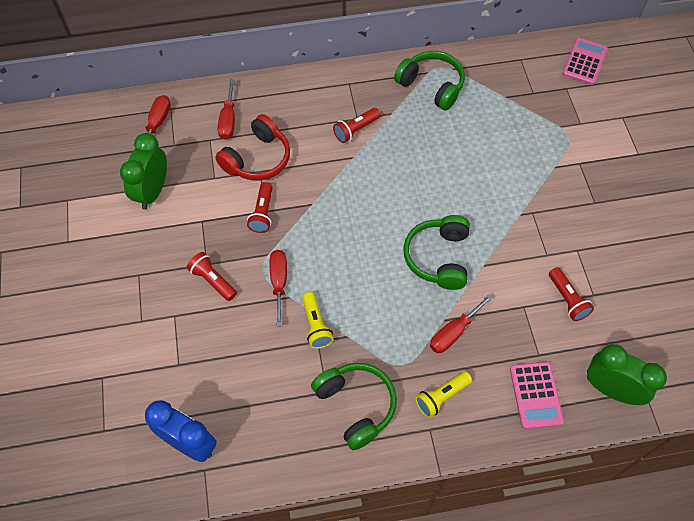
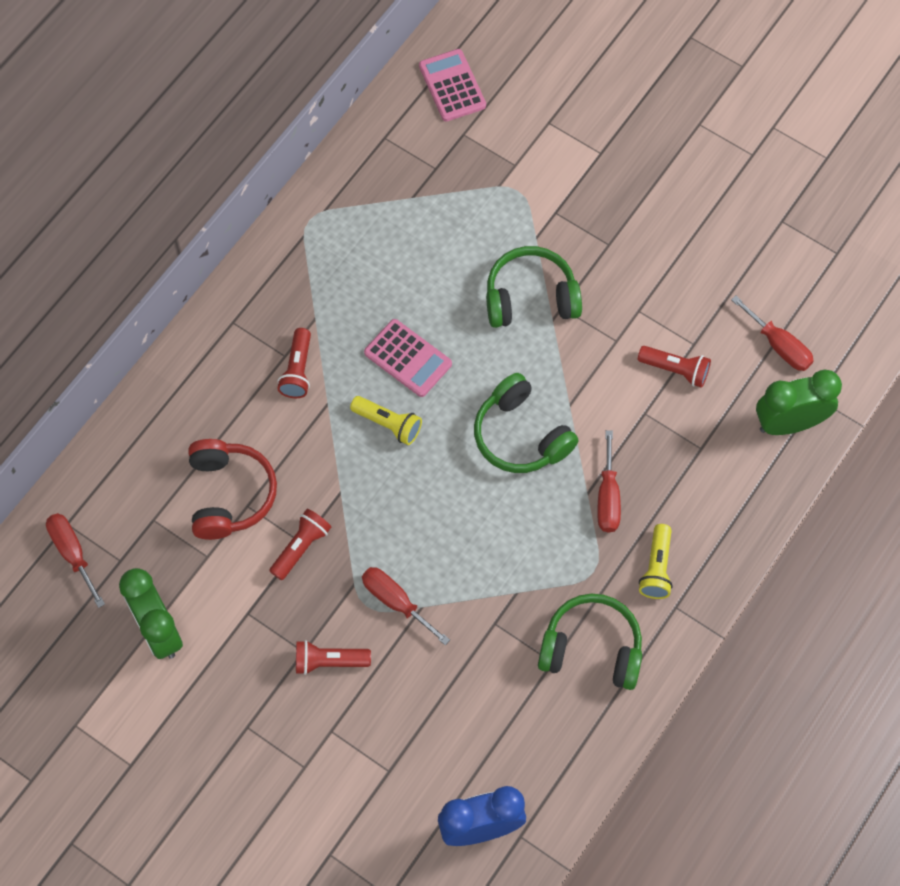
camera: 45 degrees left, 5 degrees up
(228, 120) = (148, 480): red screwdriver -> red screwdriver (779, 345)
(262, 213) = (301, 547): red flashlight -> red flashlight turned 105 degrees counterclockwise
(316, 325) = (476, 610): yellow flashlight -> yellow flashlight (388, 424)
(431, 86) = (323, 249): green headphones -> green headphones (530, 297)
(536, 395) = (733, 489): pink calculator -> pink calculator (408, 358)

